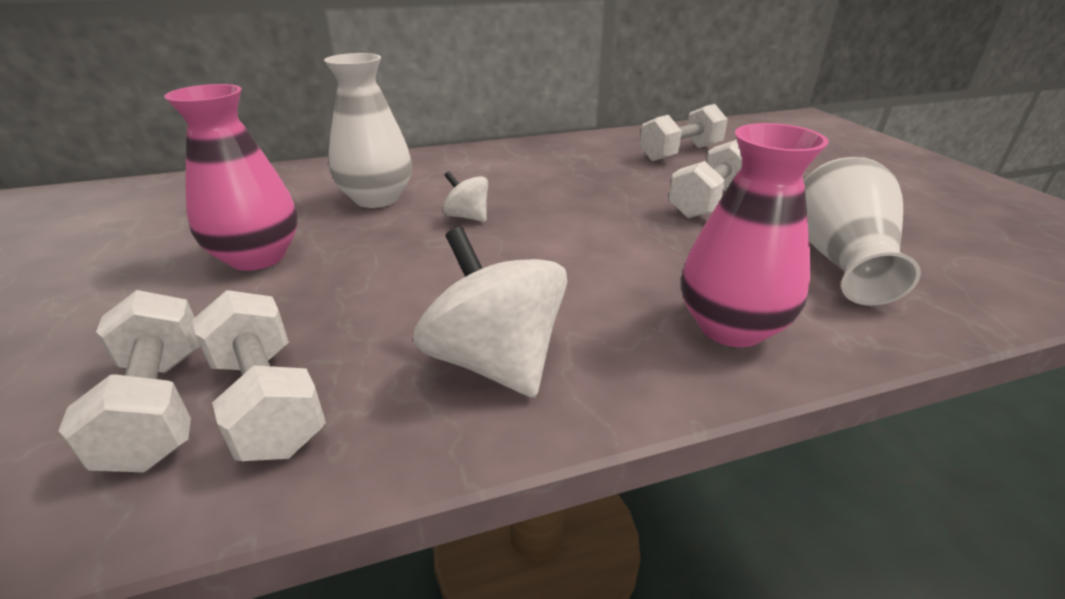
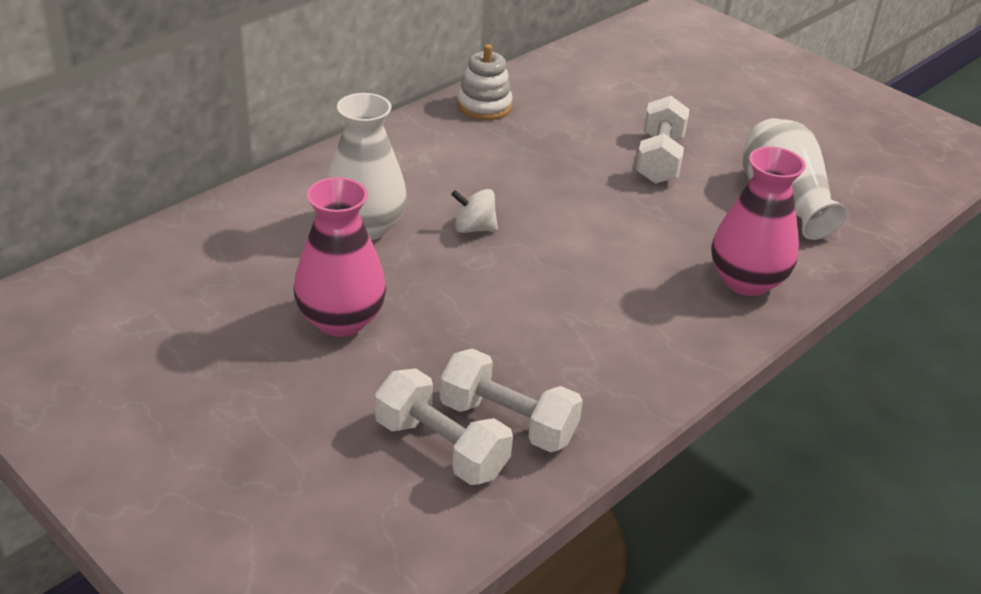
camera: 30 degrees left, 5 degrees up
(495, 361) = (621, 351): white spinning top -> none
(574, 146) = (484, 106): none -> white stacking toy
(680, 153) = (593, 96): white dumbbell -> none

